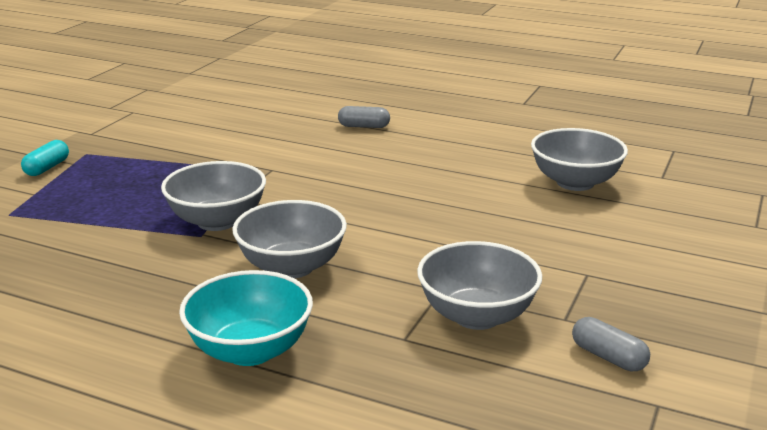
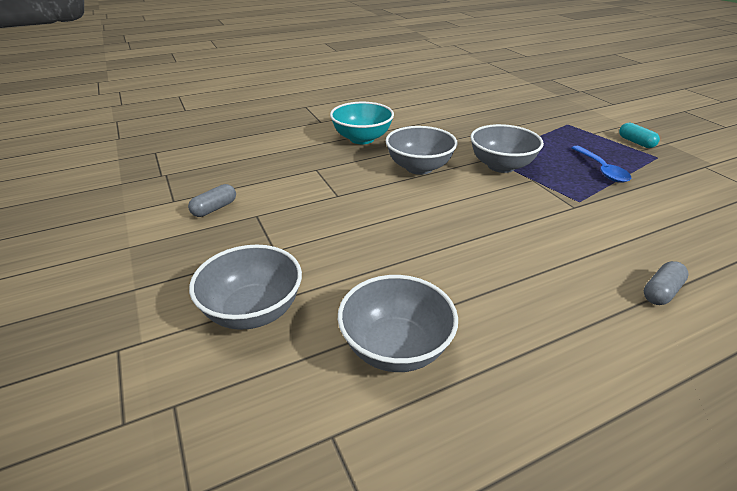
camera: 130 degrees right, 10 degrees up
(159, 172) = (601, 169): none -> blue spoon
(477, 316) = (301, 193): grey bowl -> grey bowl (253, 311)
(608, 357) = (214, 208): grey capsule -> grey capsule turned 45 degrees counterclockwise

